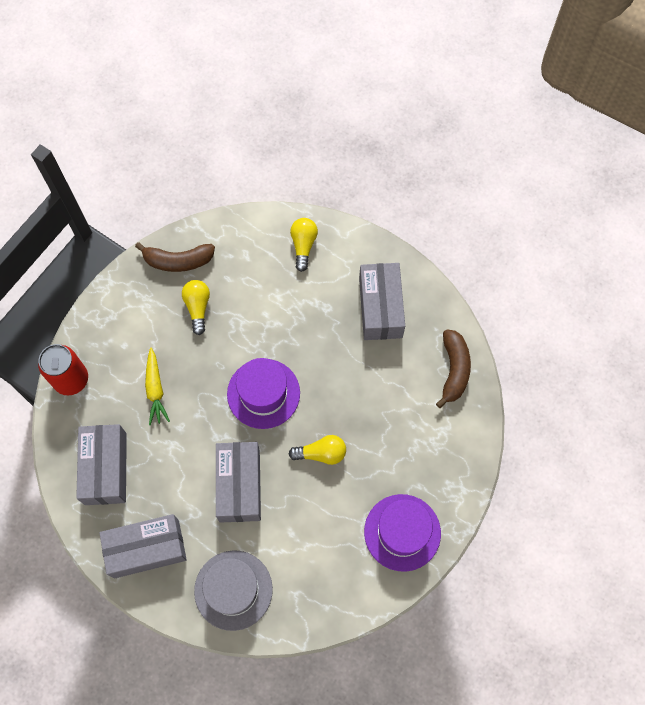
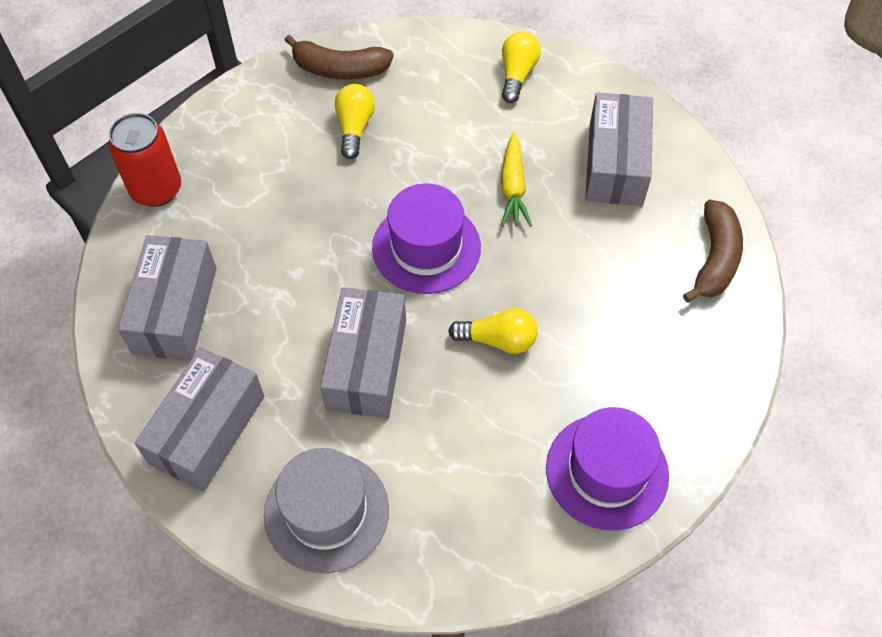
camera: 10 degrees right, 10 degrees down
(146, 548) = (207, 429): grey box -> grey box turned 60 degrees counterclockwise
(155, 389) = (272, 219): yellow carrot -> yellow carrot (513, 187)

